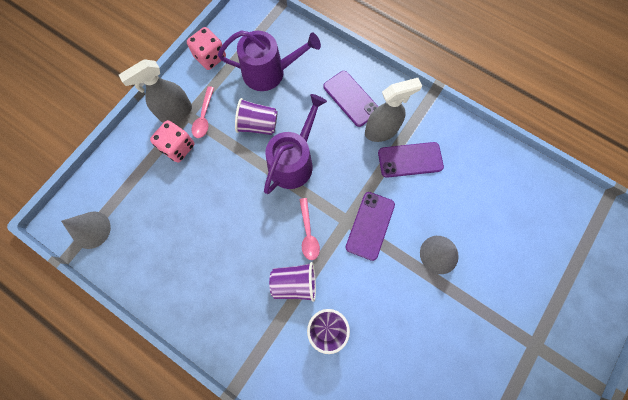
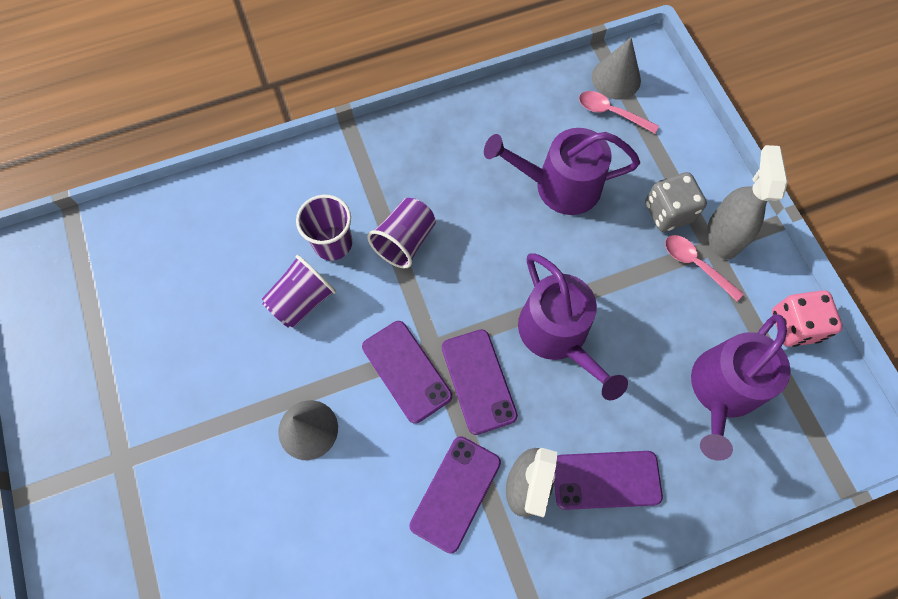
camera: 125 degrees right, 5 degrees down
(178, 147) = (668, 212): pink dice -> grey dice
(197, 216) = (559, 186): none -> purple watering can
(258, 125) = (642, 324): purple cup -> purple cup (302, 300)
(308, 233) = (450, 292): pink spoon -> pink spoon (611, 113)
(347, 185) = (478, 381): none -> purple phone

